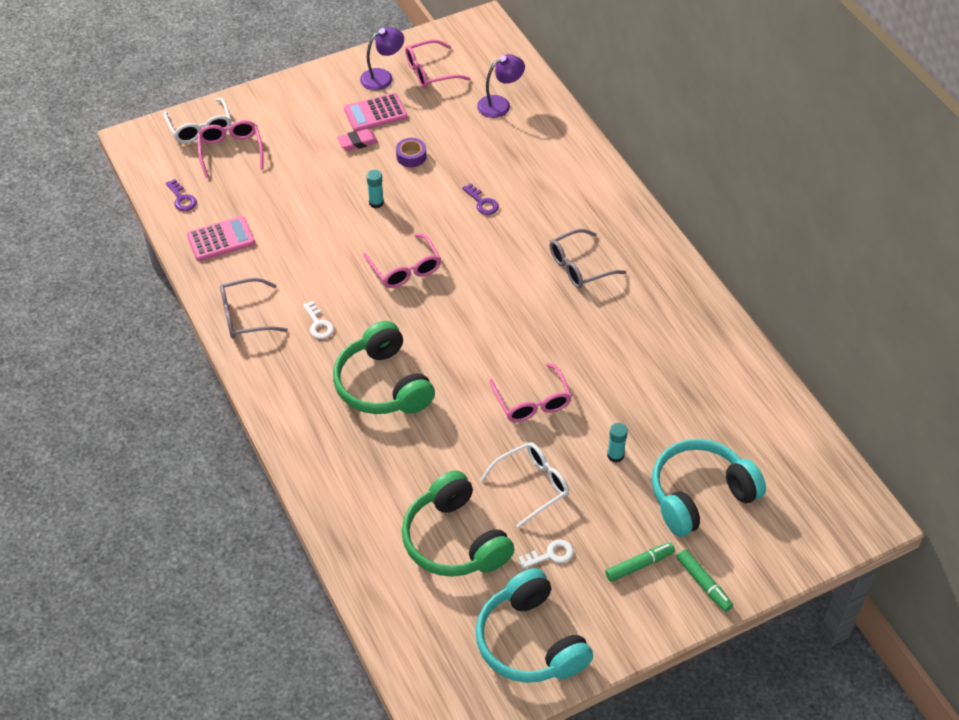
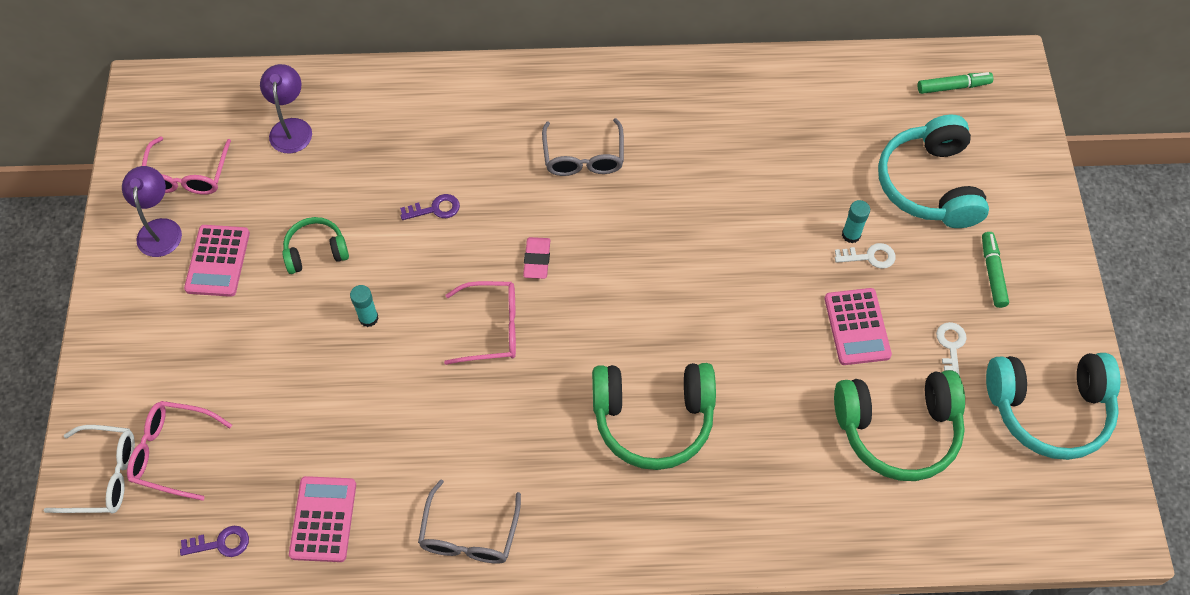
camera: 65 degrees left, 10 degrees up
(318, 324) = (526, 454): white key -> white key (870, 257)
(357, 142) = (254, 300): pink eraser -> pink eraser (537, 260)
(411, 156) = (316, 251): purple tape -> green headphones
(532, 402) = (747, 280): pink glasses -> none
(532, 485) = (857, 327): white glasses -> pink calculator
(703, 584) = (1033, 229): green marker -> green marker (953, 87)

